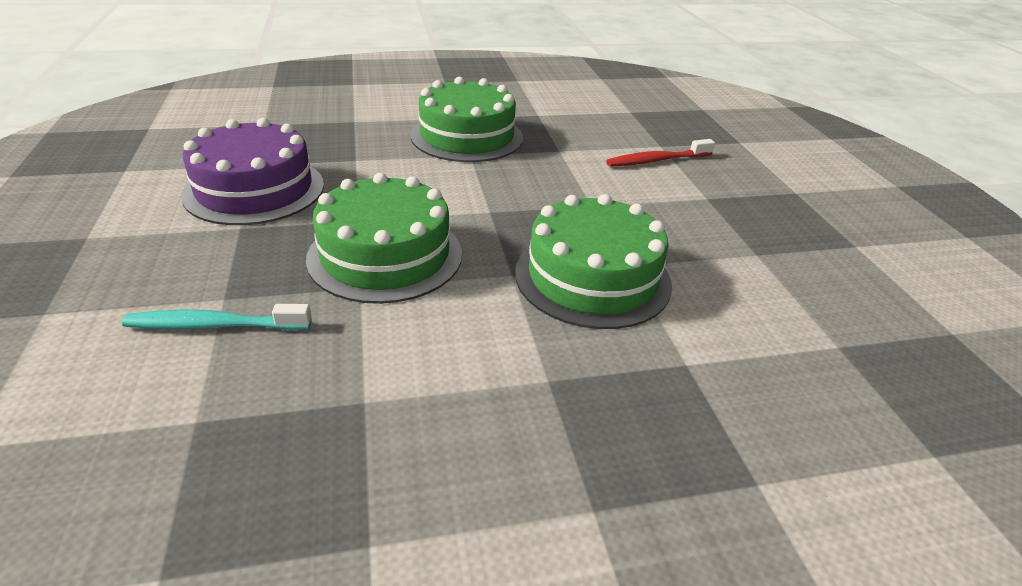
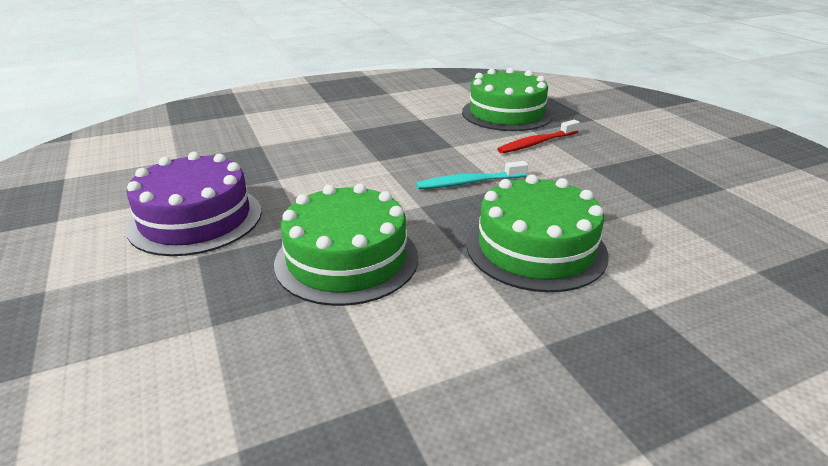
camera: 10 degrees left, 5 degrees down
(214, 325) = (215, 352): turquoise toothbrush -> turquoise toothbrush (469, 182)
(467, 136) = (368, 145): green cake -> green cake (506, 113)

